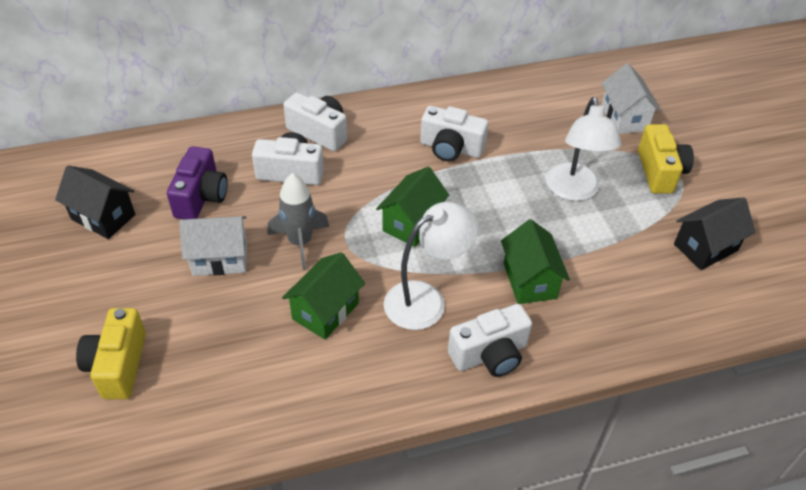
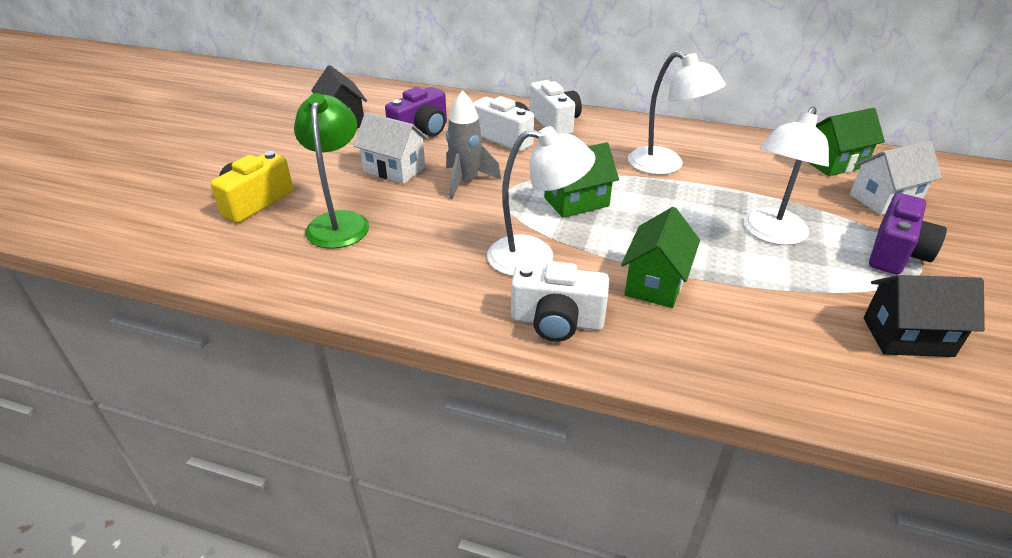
camera: 35 degrees right, 10 degrees down
(227, 346) = (339, 222): none -> green lamp
(325, 311) = (439, 230): green house -> green house (834, 163)
(451, 148) = (665, 166): white camera -> white lamp
(624, 118) = (884, 199): white house -> white house turned 45 degrees clockwise
(659, 172) = (896, 253): yellow camera -> purple camera

